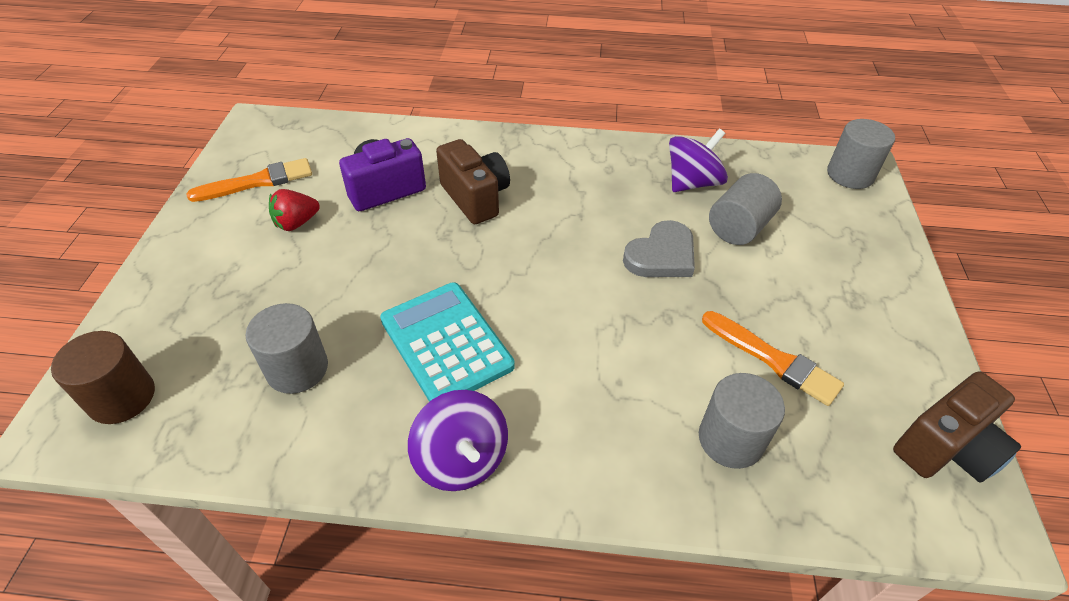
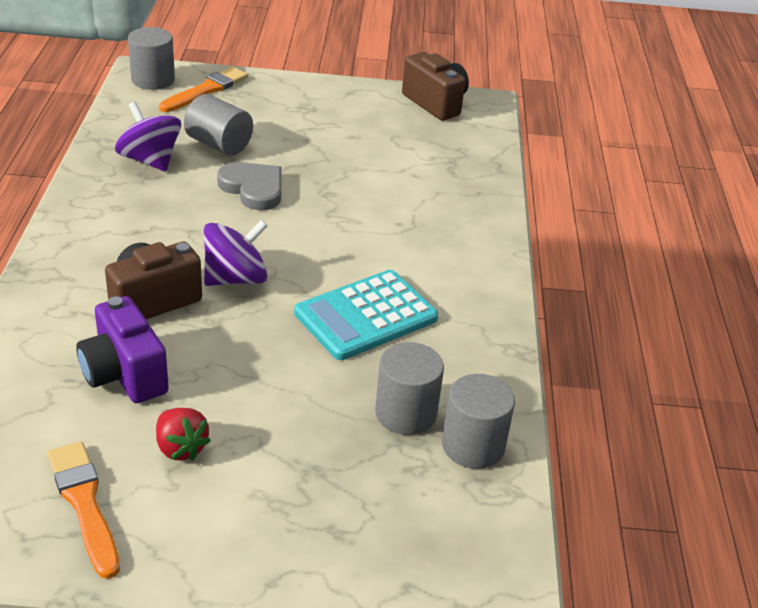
camera: 95 degrees left, 10 degrees down
(122, 397) = (458, 546): brown cylinder -> none
(461, 459) = (483, 304): purple spinning top -> purple spinning top (235, 278)
(730, 439) = (443, 180): grey cylinder -> grey cylinder (473, 446)
(773, 360) = (369, 152): orange brush -> orange brush (206, 90)

